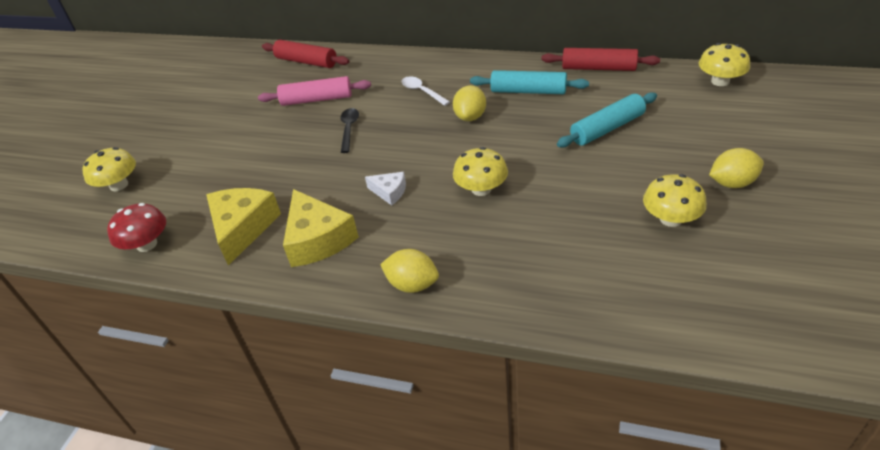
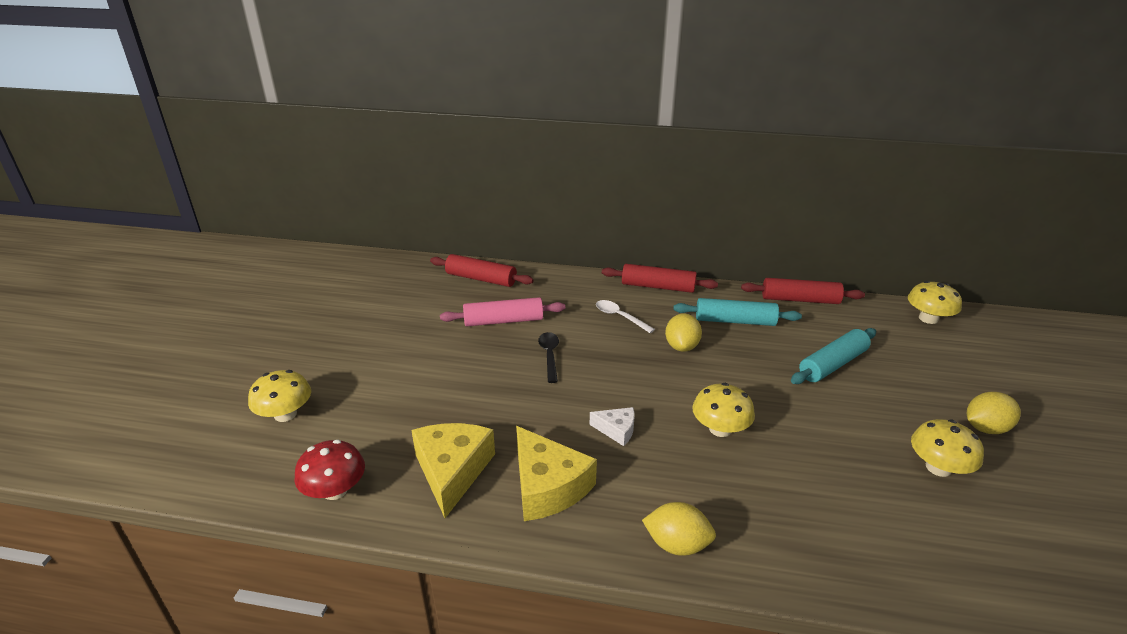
camera: 10 degrees left, 10 degrees down
(466, 62) = (658, 287): none -> red rolling pin

